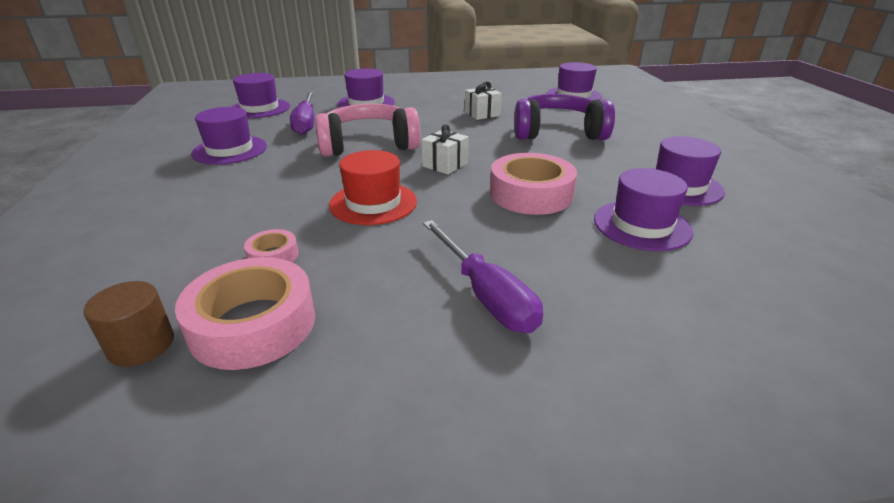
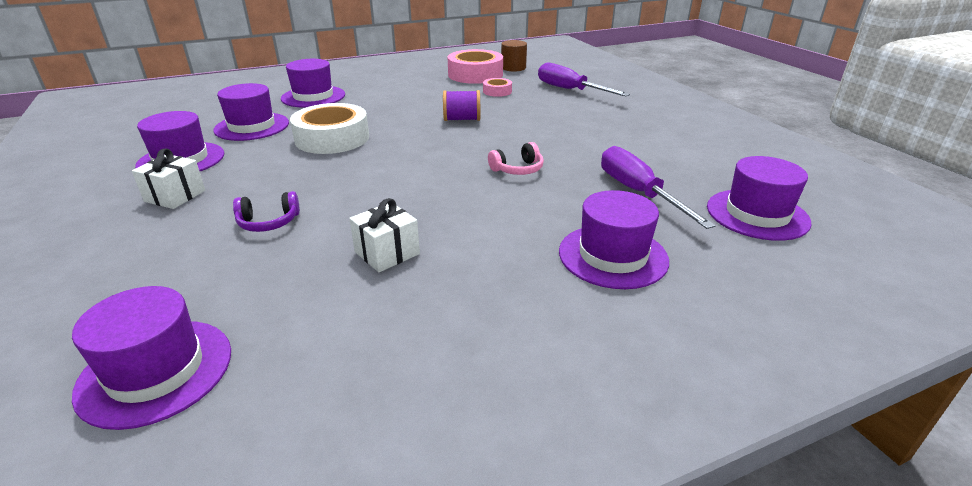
camera: 165 degrees right, 0 degrees up
(230, 150) = (654, 146): purple hat -> purple hat (313, 97)
(368, 145) = (518, 169): pink headphones -> pink headphones, size x0.44
(373, 203) = (462, 119): red hat -> purple spool
(445, 165) = (417, 156): white gift -> white gift (175, 196)
(486, 295) = (369, 90): purple screwdriver -> purple screwdriver (570, 90)
(531, 194) = (332, 138): pink tape -> white tape
(557, 132) = (268, 222): purple headphones -> purple headphones, size x0.44

